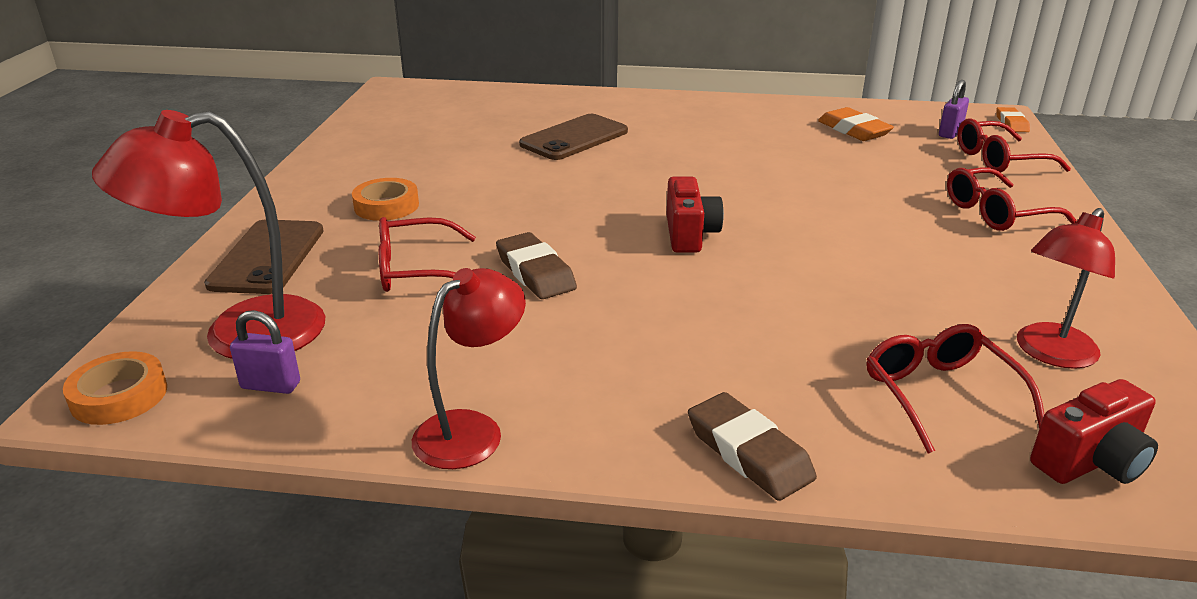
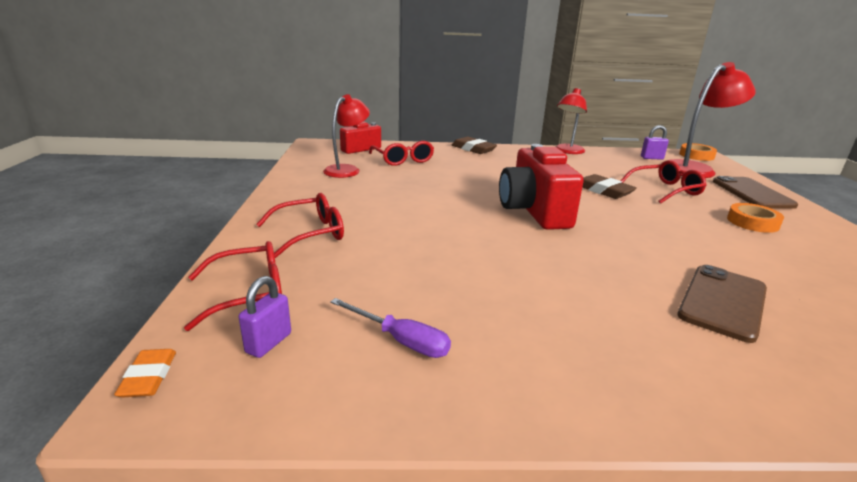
camera: 170 degrees right, 5 degrees down
(689, 234) = (534, 211): red camera -> red camera, size x1.70
(853, 130) = (401, 340): orange eraser -> purple screwdriver

